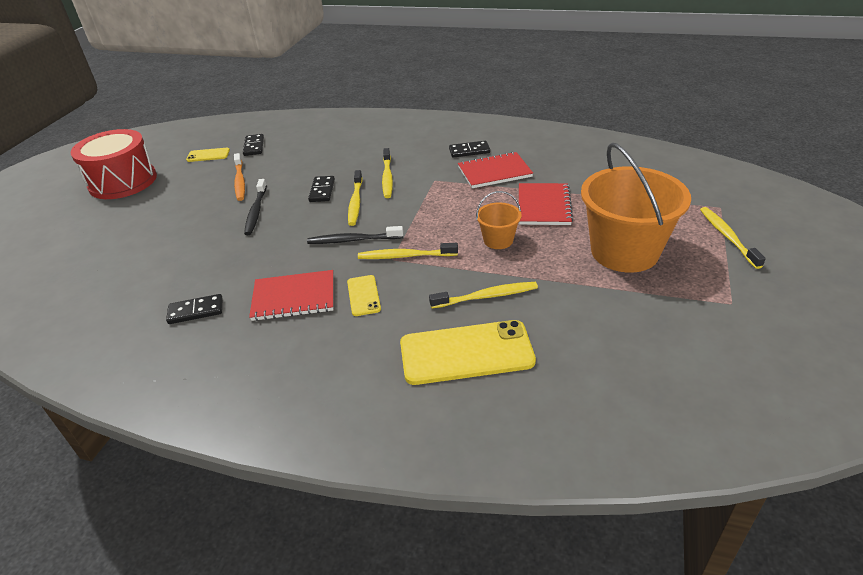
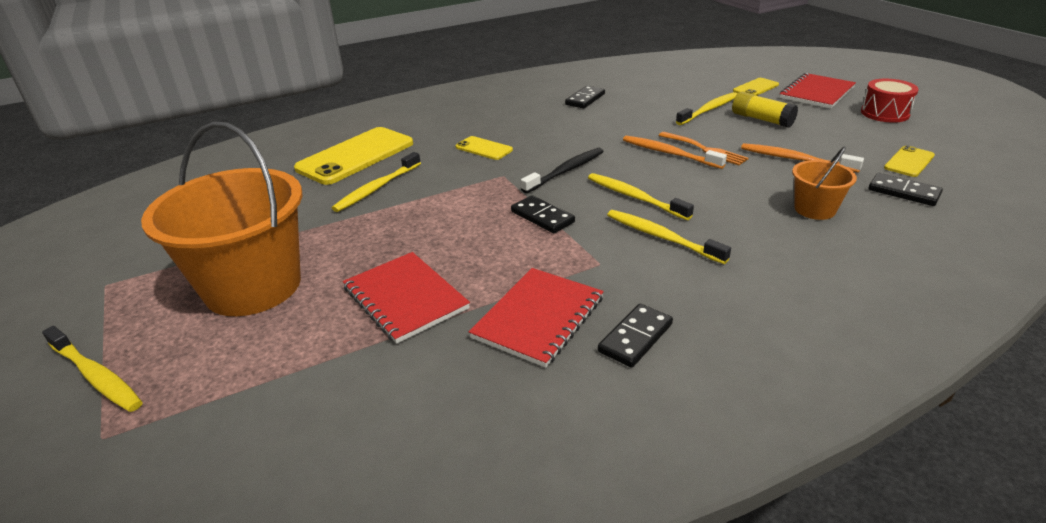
camera: 135 degrees right, 5 degrees down
(94, 243) = (755, 88): none -> yellow phone
(123, 181) = (884, 113): red drum -> red drum, size x0.54
(174, 214) = (761, 119): none -> yellow glue stick
(256, 211) = (705, 149): black toothbrush -> orange fork
(277, 219) = (669, 153): none -> orange toothbrush
(294, 297) = (535, 128): red notebook -> red notebook (816, 93)
(322, 191) = (695, 190): black domino -> black domino (542, 217)
(406, 256) = (494, 182): yellow toothbrush -> yellow toothbrush (708, 110)
(498, 240) = (419, 233): orange bucket -> orange bucket (814, 209)

